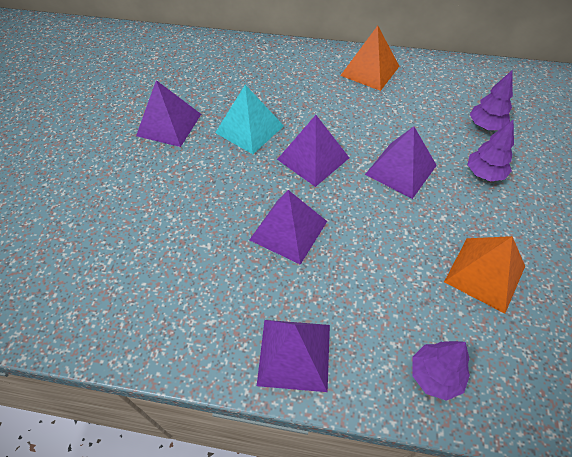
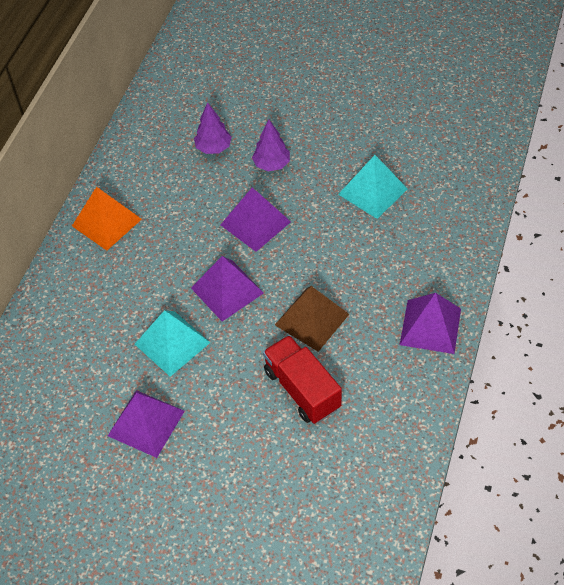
camera: 80 degrees left, 0 degrees up
(203, 230) = (302, 389): none -> red truck
(288, 230) = (312, 319): purple pyramid -> brown pyramid
(435, 375) = (452, 241): purple tree -> none
(485, 274) = (372, 191): orange pyramid -> turquoise pyramid

